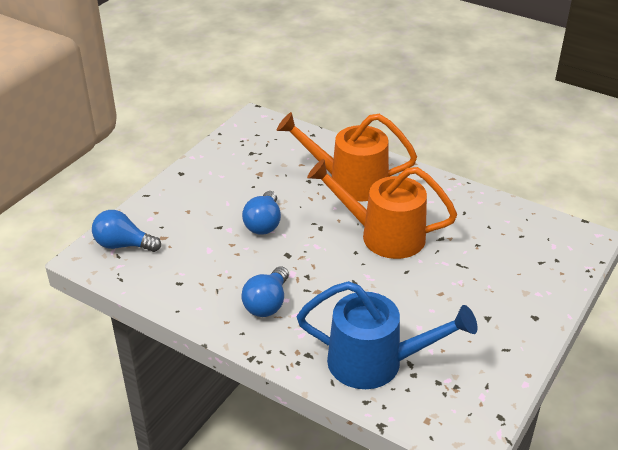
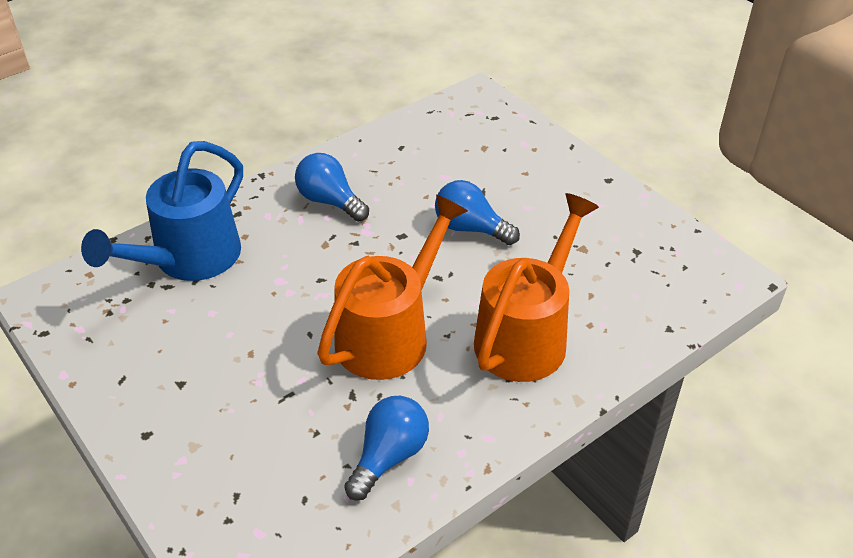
camera: 110 degrees right, 5 degrees up
(123, 245) = (484, 119): blue light bulb -> blue light bulb (389, 456)

